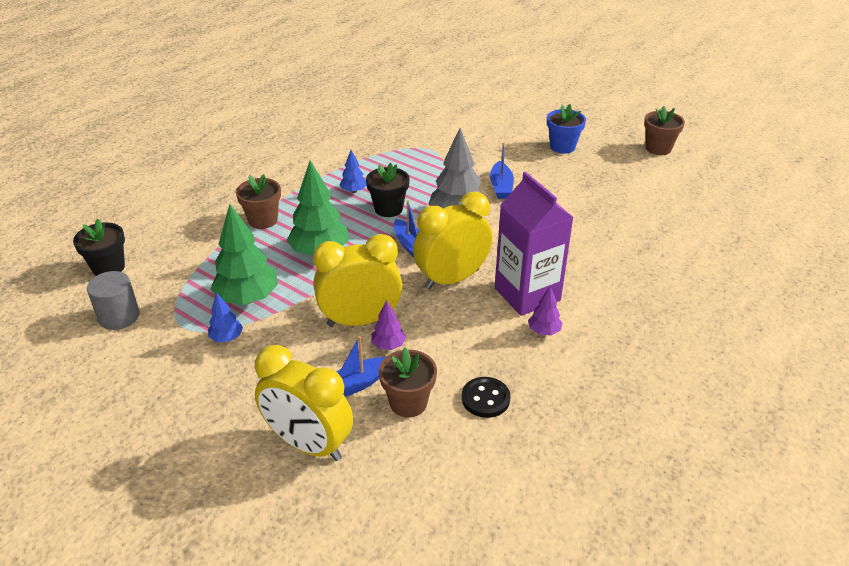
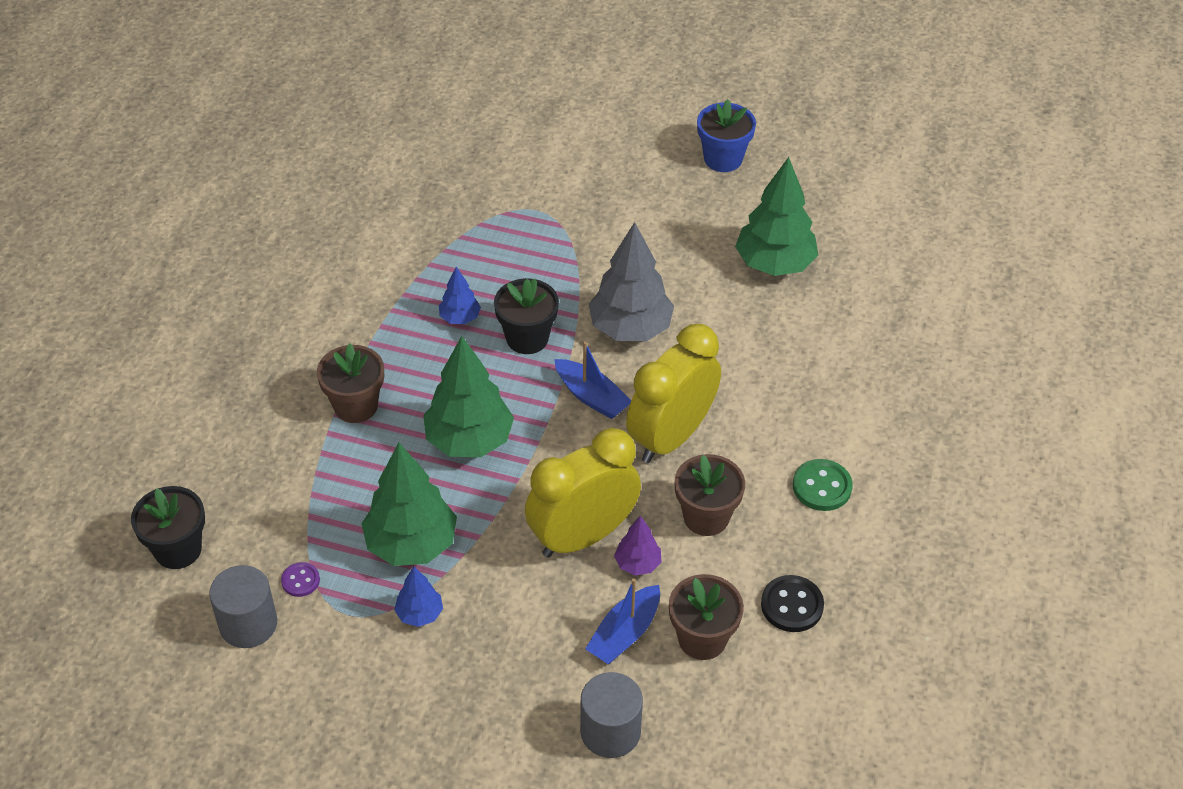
camera: 20 degrees left, 10 degrees up
(167, 301) = (300, 580): none -> purple button
(308, 444) = (610, 731): yellow clock -> grey cylinder
(501, 186) = (667, 257): blue boat -> none
(527, 294) = (778, 435): purple carton -> none
(544, 331) = (822, 487): purple tree -> green button
(570, 203) = (774, 264): none -> green tree
(658, 148) = (857, 131): brown flower pot -> brown flower pot (706, 517)

